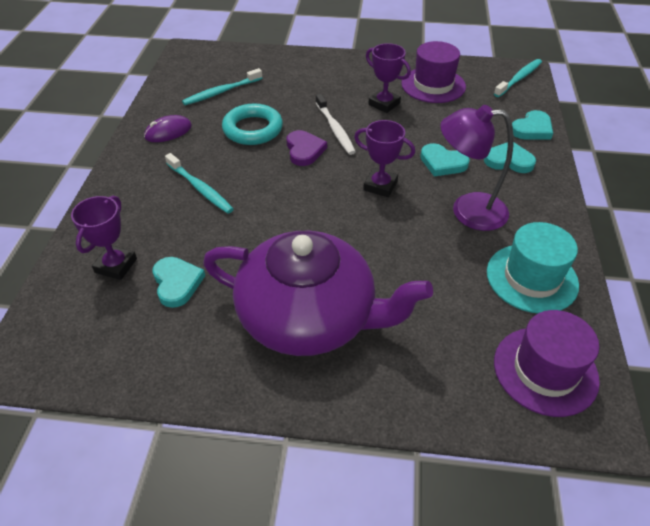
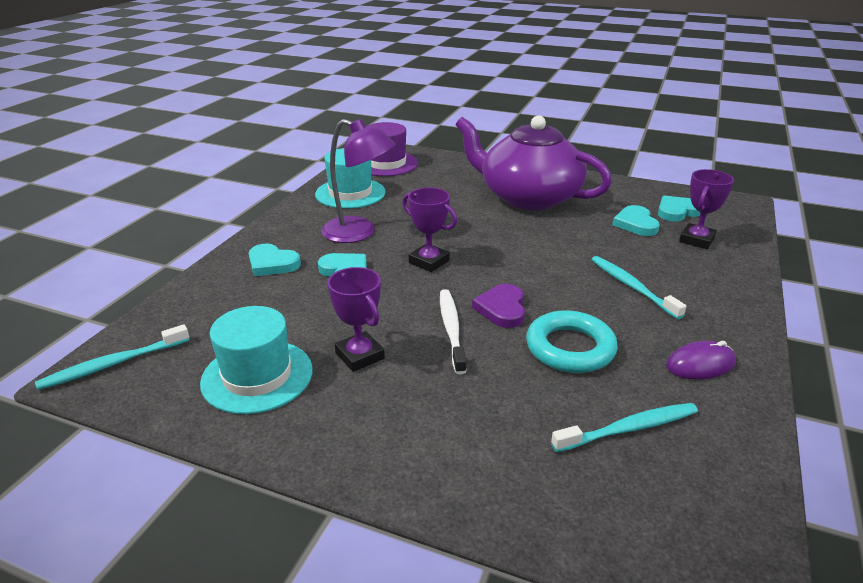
camera: 165 degrees left, 15 degrees down
(433, 85) = (257, 376): purple hat -> turquoise hat
(532, 129) = (202, 290): turquoise heart -> turquoise heart (677, 211)

